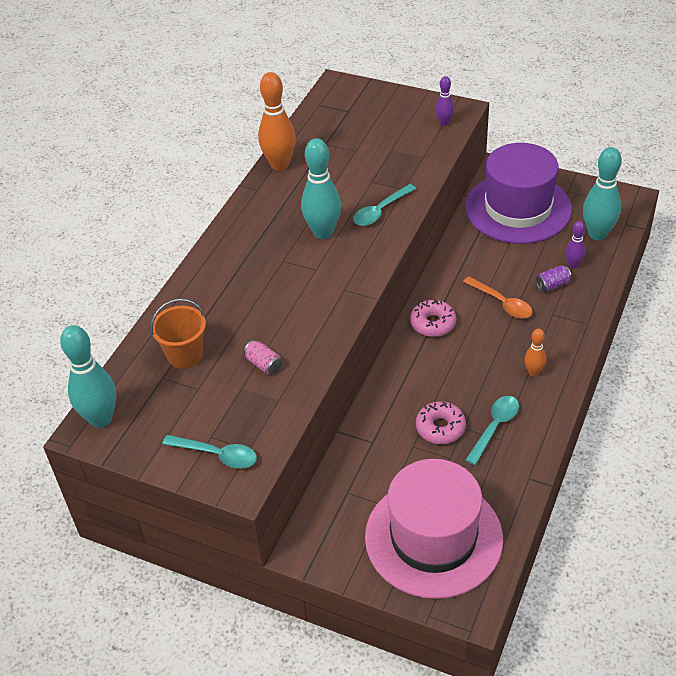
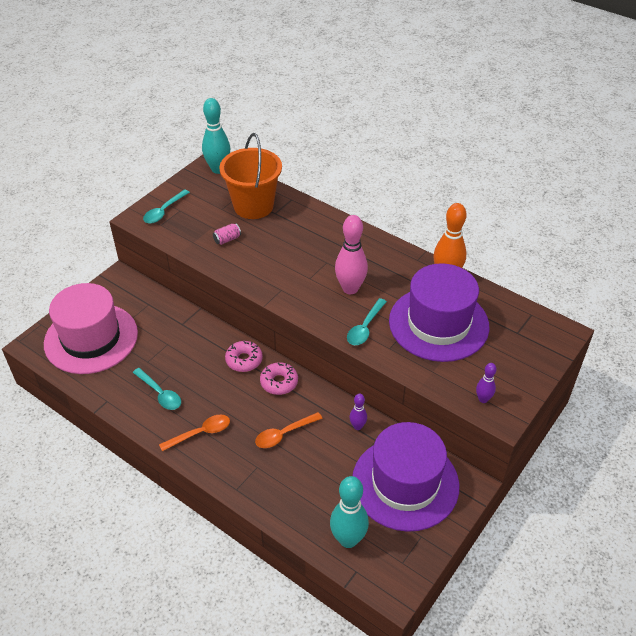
camera: 100 degrees right, 0 degrees up
(185, 355) = (253, 206): orange bucket -> orange bucket, size x1.67
(323, 232) = (350, 288): turquoise bowling pin -> pink bowling pin
(355, 161) = (438, 323): none -> purple hat
(381, 211) = (365, 327): turquoise spoon -> turquoise spoon turned 120 degrees counterclockwise
(440, 428) = (175, 362): pink donut -> pink donut (244, 360)
(533, 372) = (200, 433): orange bowling pin -> orange spoon
(552, 285) = (292, 478): purple can -> none
(573, 265) = (312, 503): purple bowling pin -> purple bowling pin (357, 426)

